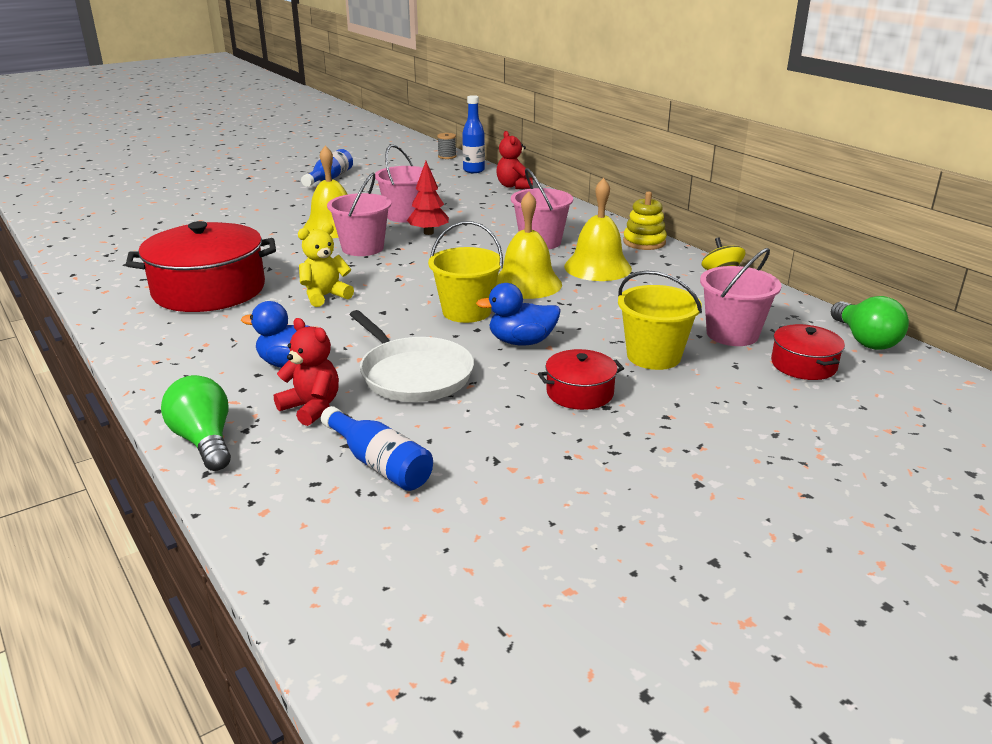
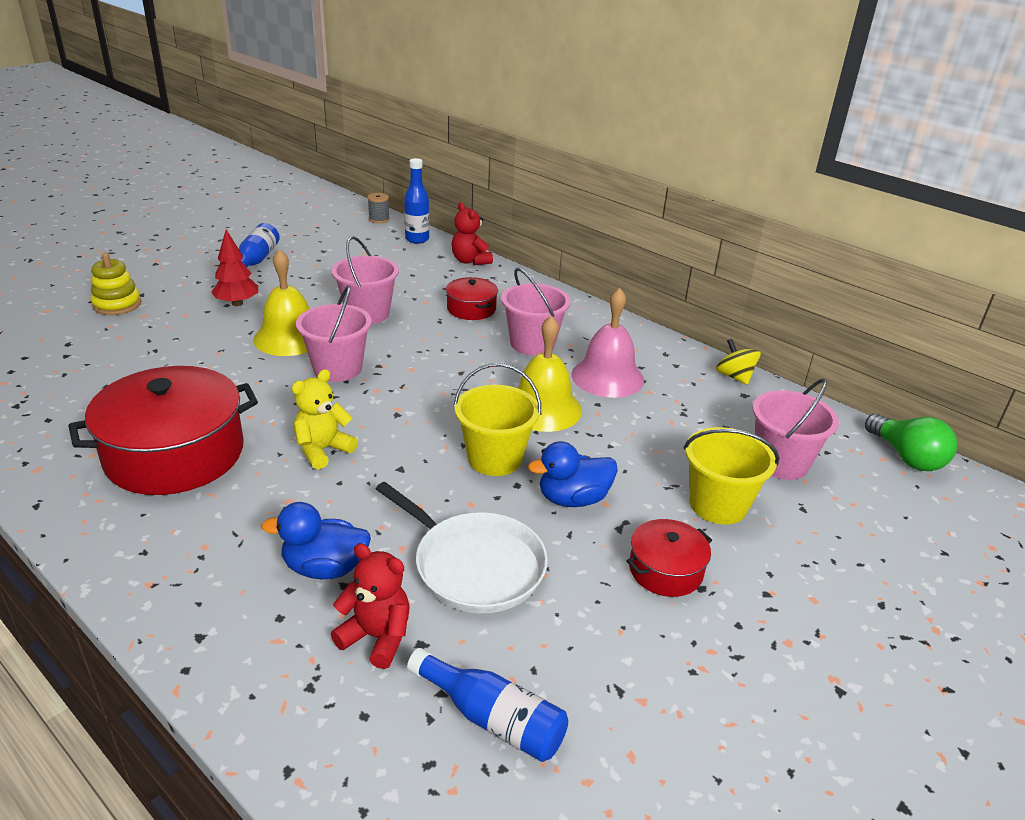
camera: 15 degrees left, 5 degrees up
(204, 441) = (265, 715): green light bulb -> none
(428, 233) = (404, 338): red tree -> red tree (237, 303)
(597, 267) = (607, 377): yellow bell -> pink bell
(644, 242) = (639, 336): yellow stacking toy -> yellow stacking toy (117, 304)
(803, 365) = (866, 499): red pot -> red pot (471, 309)

